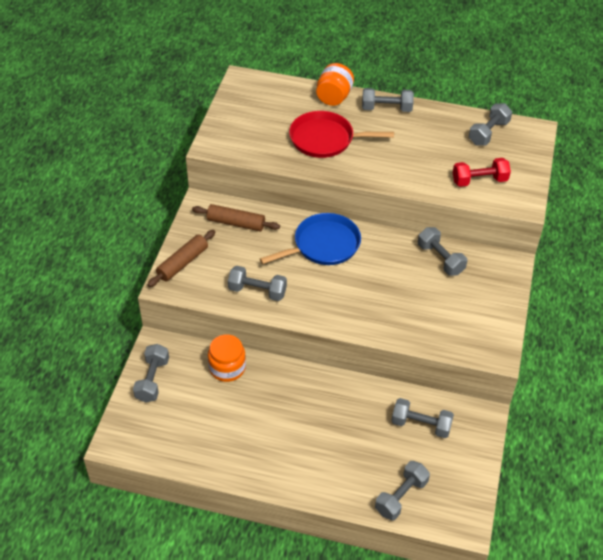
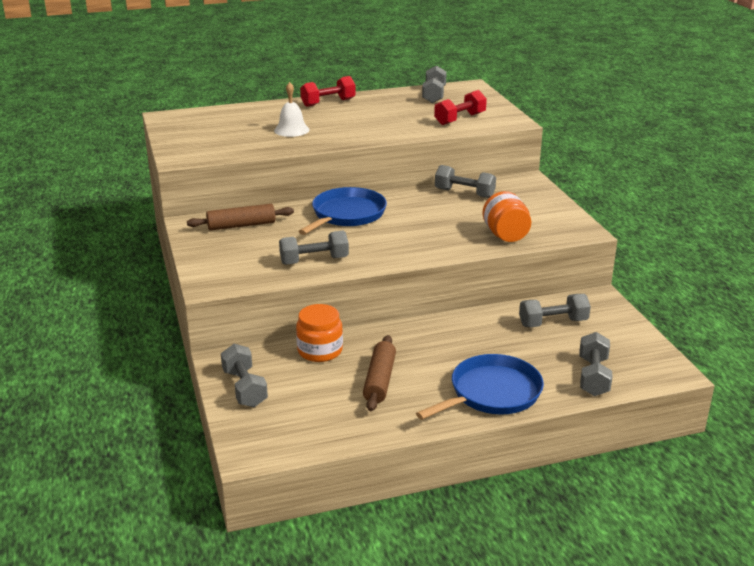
camera: 30 degrees left, 20 degrees down
(182, 263) = (211, 266): brown rolling pin -> brown rolling pin (379, 380)
(313, 473) = (492, 393): none -> blue pan
(325, 139) = (291, 130): red pan -> white bell
(334, 97) = (271, 107): orange jar -> orange jar (505, 235)
(386, 108) = (328, 102): grey dumbbell -> red dumbbell

